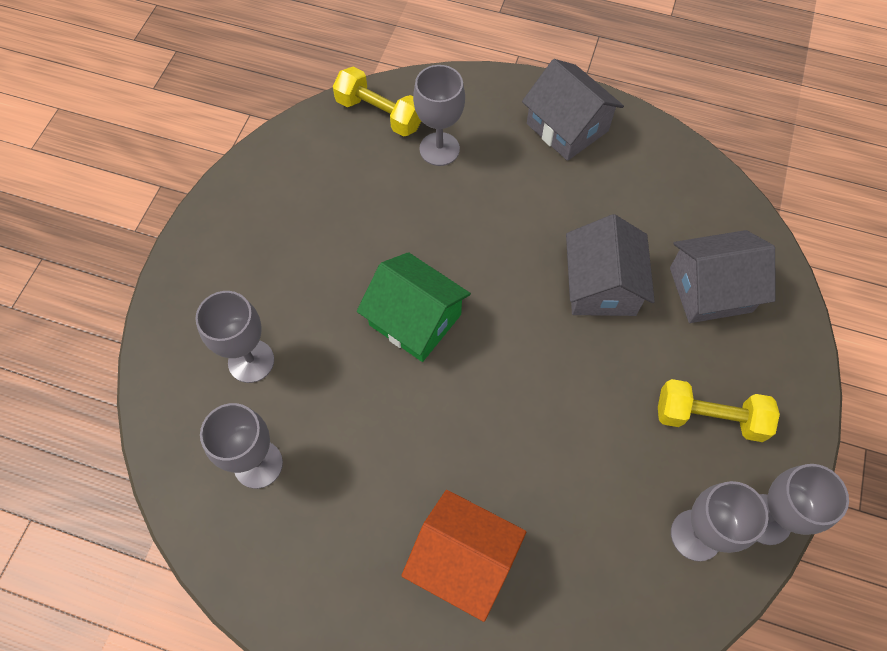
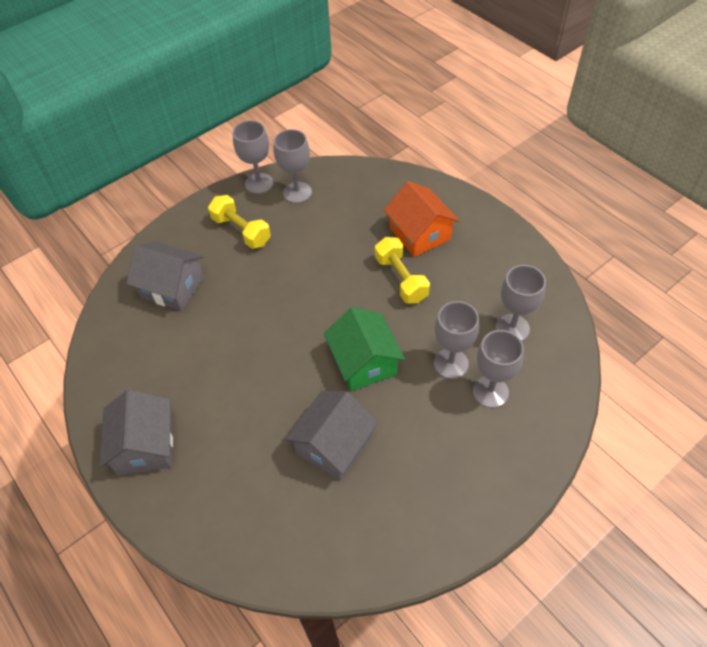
camera: 145 degrees left, 10 degrees down
(379, 114) = (277, 550): yellow dumbbell -> yellow dumbbell (401, 279)
(439, 149) = (254, 484): grey goblet -> grey goblet (451, 363)
(601, 286) = (231, 322): grey house -> grey house (333, 445)

